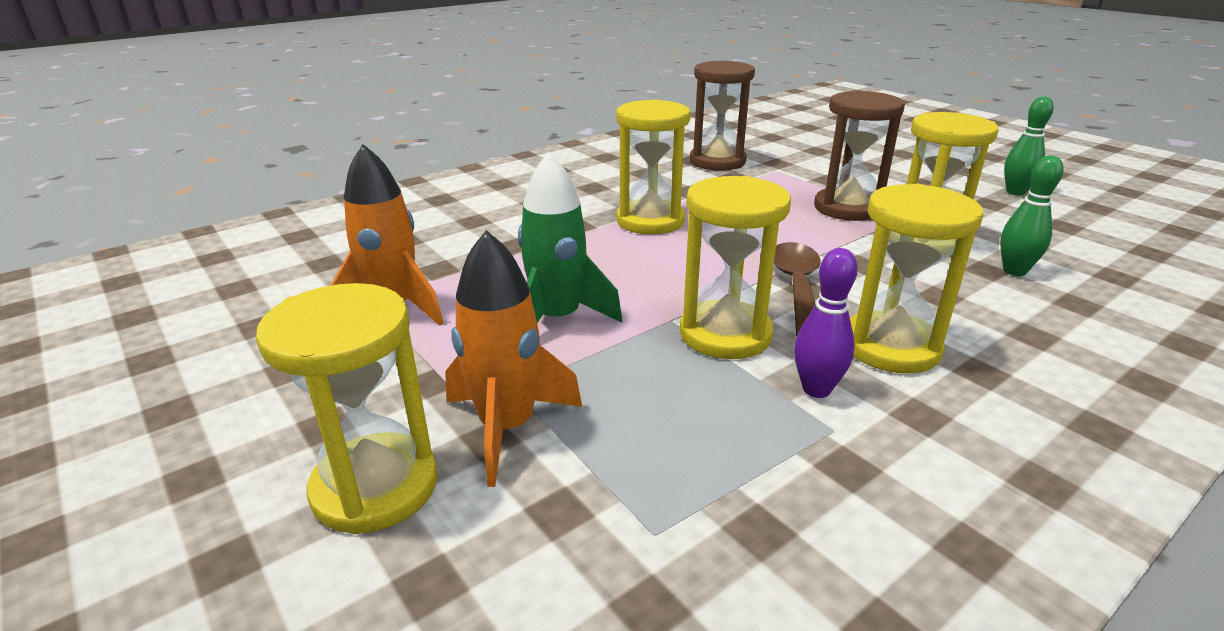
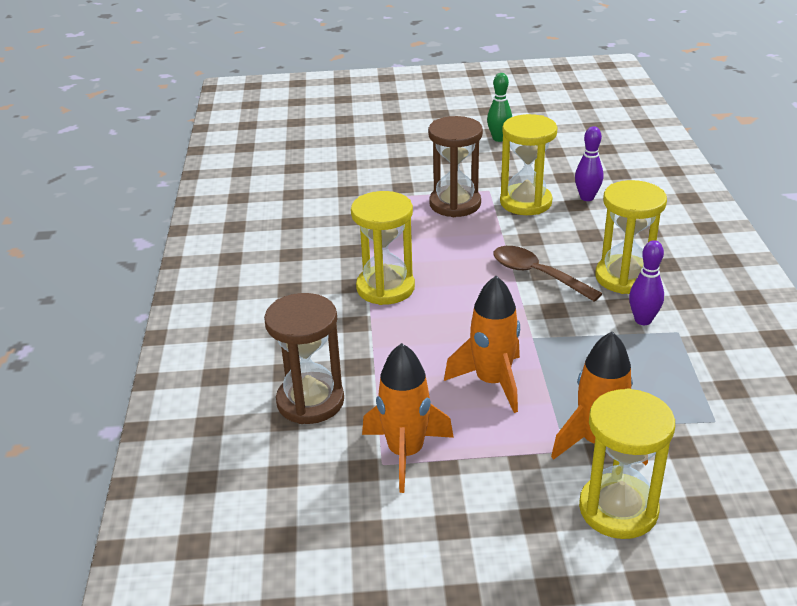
camera: 55 degrees left, 5 degrees up
(558, 319) = (492, 382): green rocket -> orange rocket
(717, 161) = (312, 213): brown hourglass -> brown hourglass (310, 401)
(725, 334) = (566, 324): yellow hourglass -> none
(1014, 271) = (587, 197): green bowling pin -> purple bowling pin

